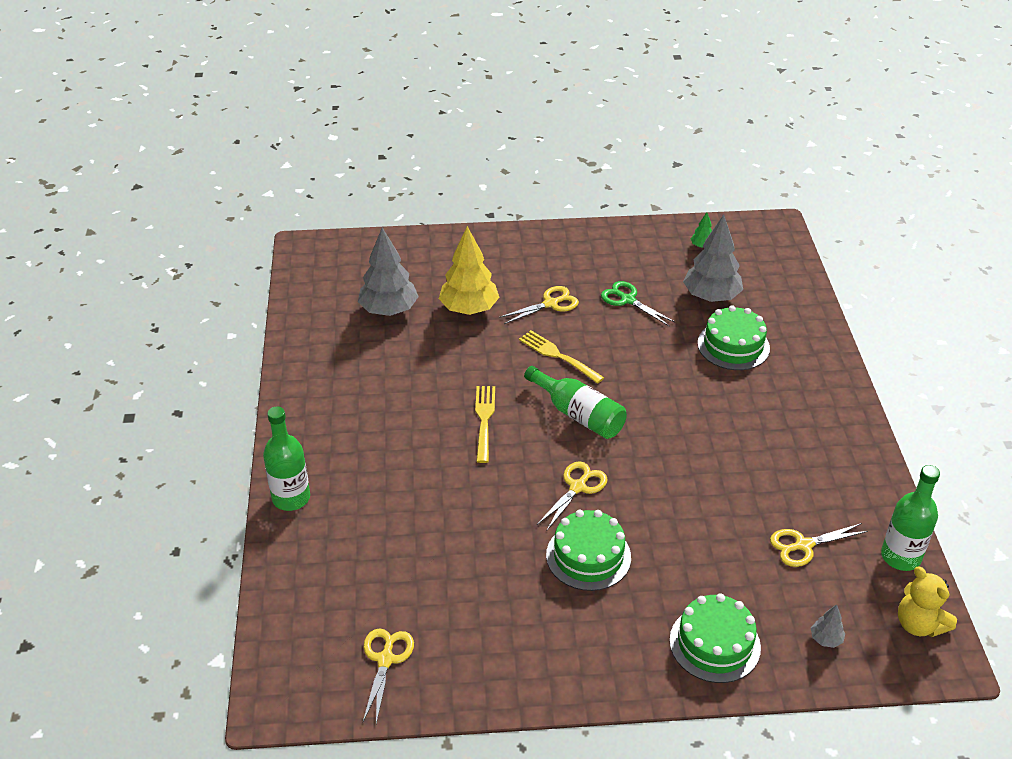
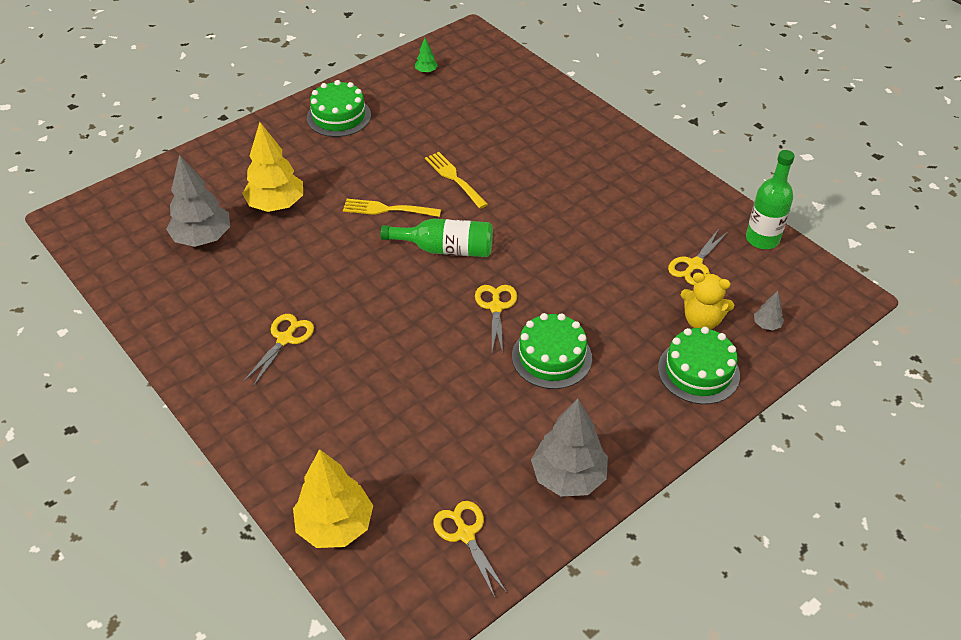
camera: 35 degrees left, 5 degrees up
(291, 498) = (257, 446): green bottle -> none
(294, 592) = (335, 526): none -> yellow tree
(484, 420) = (373, 292): yellow fork -> yellow fork (455, 178)
(551, 304) = (344, 169): yellow scissors -> yellow scissors (285, 339)
(627, 300) = (404, 139): green scissors -> none
(711, 297) = (467, 108): grey tree -> grey tree (568, 477)
(733, 345) = (517, 139): green cake -> green cake (339, 116)
(919, 624) = (813, 280): yellow teddy bear -> yellow teddy bear (701, 321)

